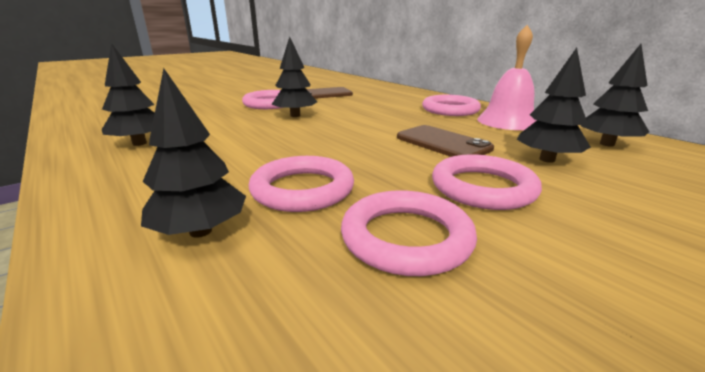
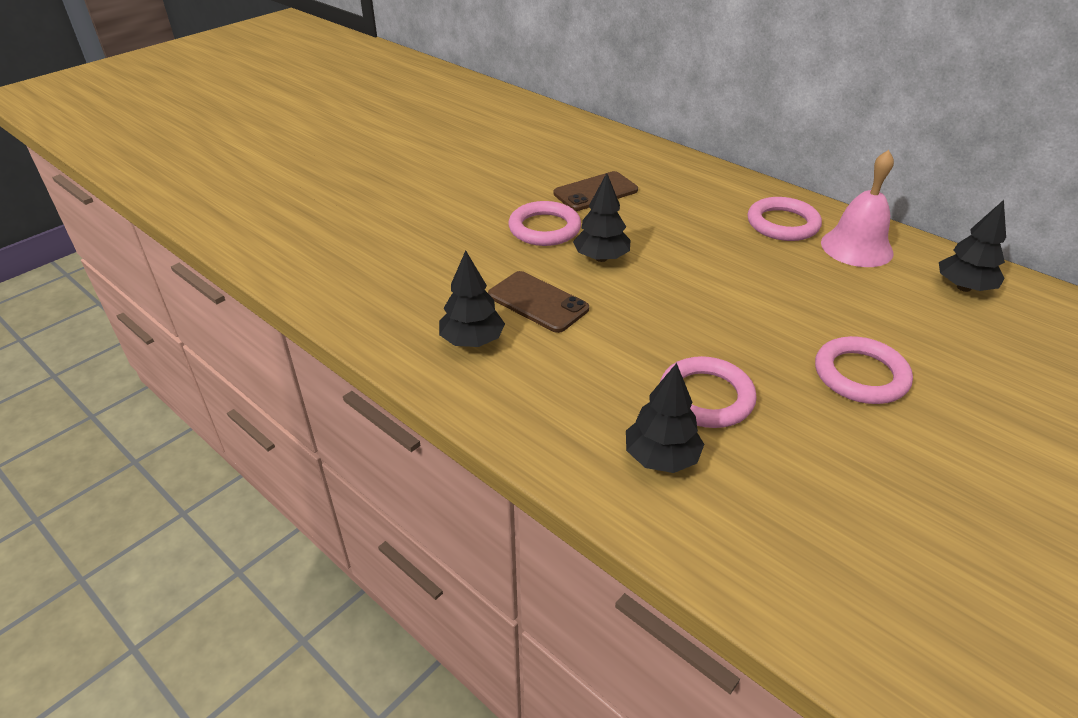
camera: 10 degrees left, 15 degrees up
(406, 237) = (820, 443): pink ring -> none
(442, 143) = (800, 304): brown phone -> brown phone (537, 302)
(547, 159) = (909, 323): black tree -> none

